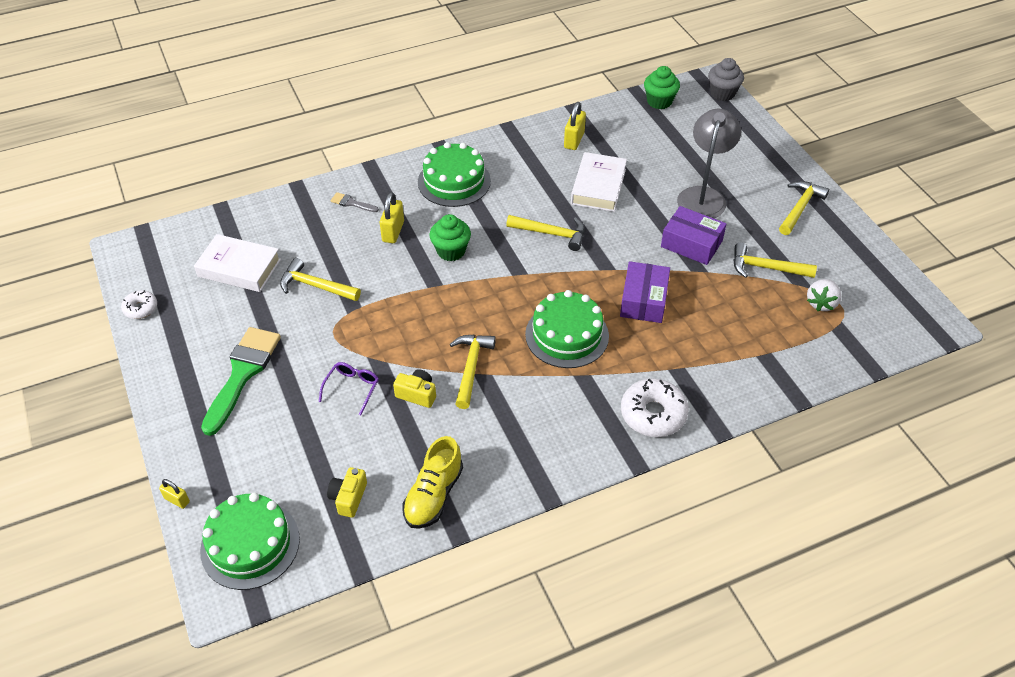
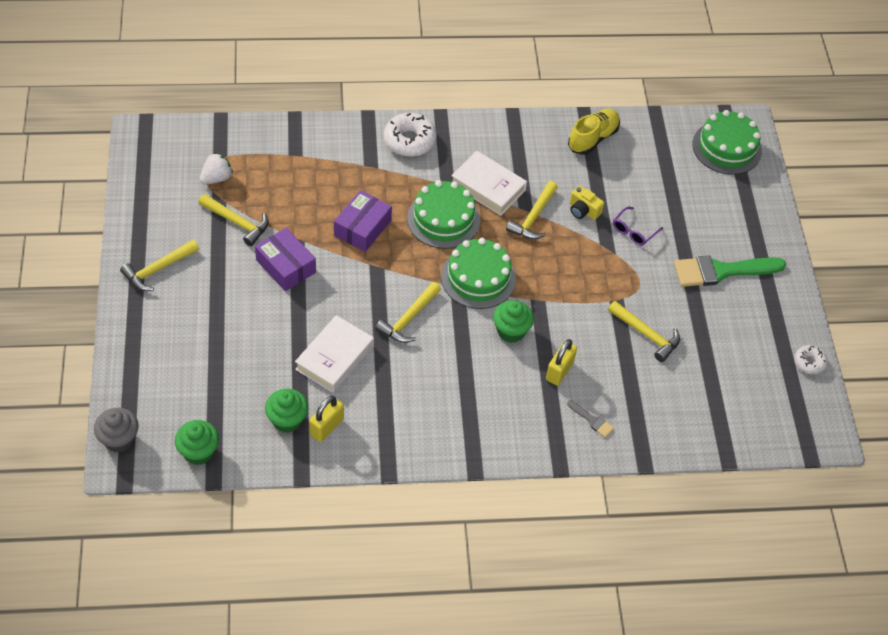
camera: 165 degrees left, 5 degrees up
(177, 500) = (777, 191): yellow padlock -> none
(239, 268) = (715, 377): white book -> white book (488, 187)
(242, 374) = (721, 271): green brush -> green brush turned 45 degrees clockwise
(348, 498) = (653, 155): yellow camera -> none
(454, 181) = (478, 413): green cake -> green cake (478, 278)
(551, 234) = (408, 319): yellow hammer -> yellow hammer turned 90 degrees counterclockwise
(607, 136) = (287, 420): none -> green cupcake
(703, 196) = (239, 312): grey lamp -> none

